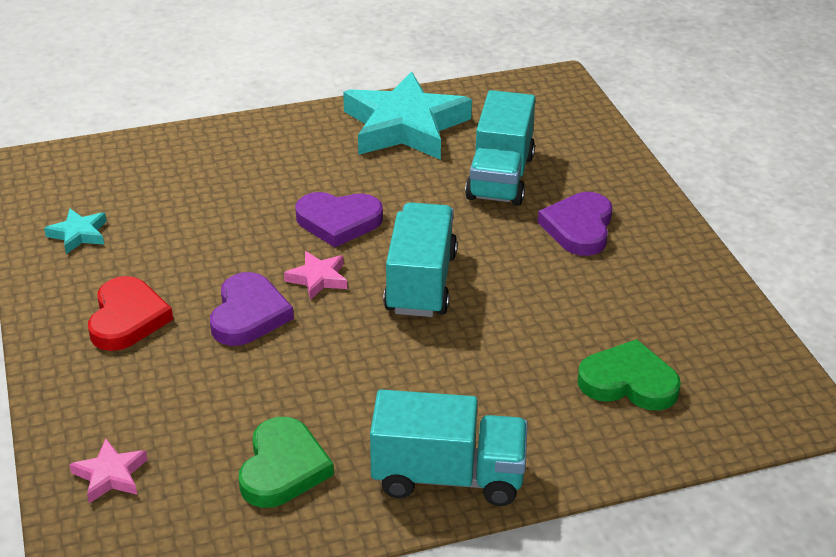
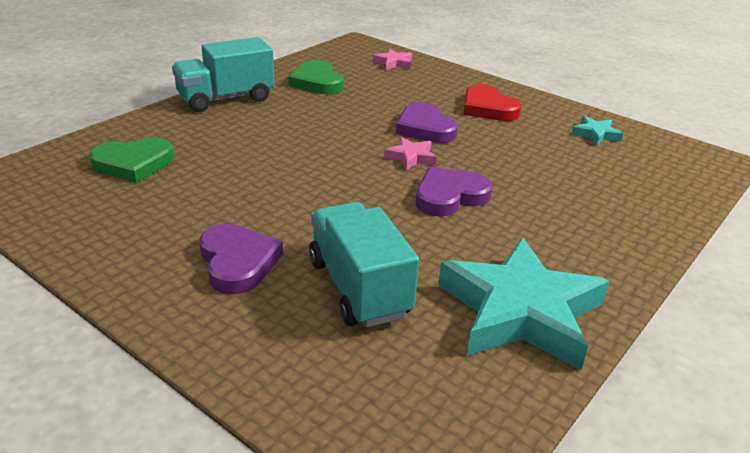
camera: 145 degrees right, 5 degrees down
(420, 283) = (337, 176): turquoise truck -> none

